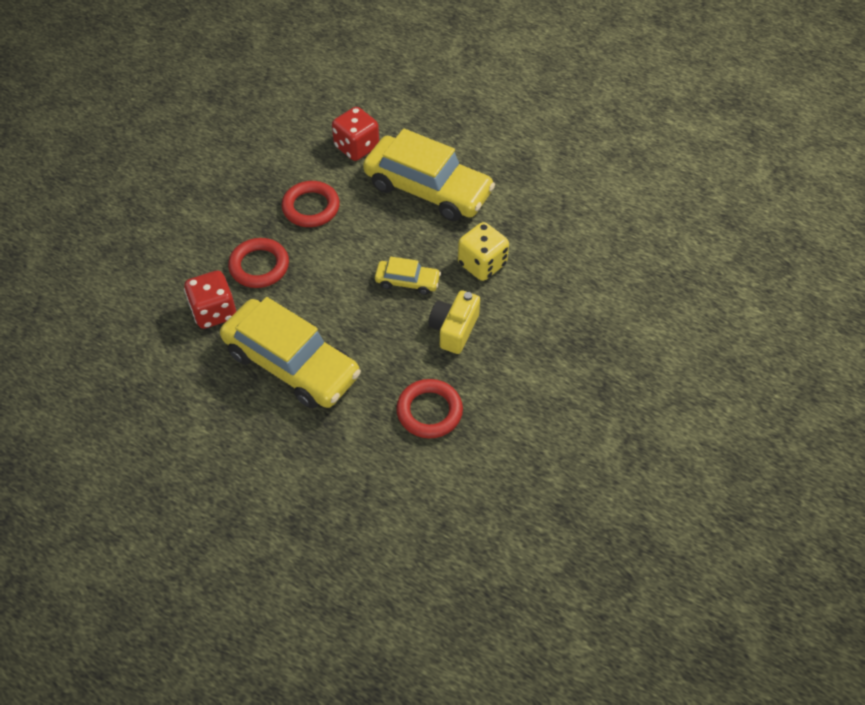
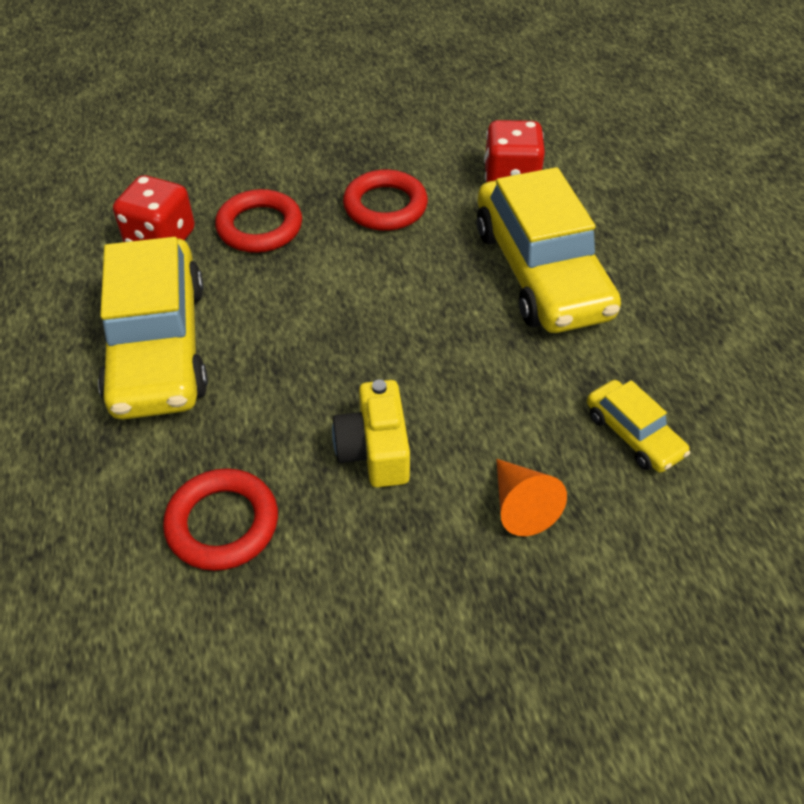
camera: 45 degrees right, 5 degrees down
(407, 281) = (390, 353): yellow car -> yellow car (633, 434)
(454, 329) = (375, 450): yellow camera -> yellow camera turned 75 degrees counterclockwise
(482, 264) = (505, 400): yellow dice -> none
(538, 304) = (521, 506): none -> orange cone

